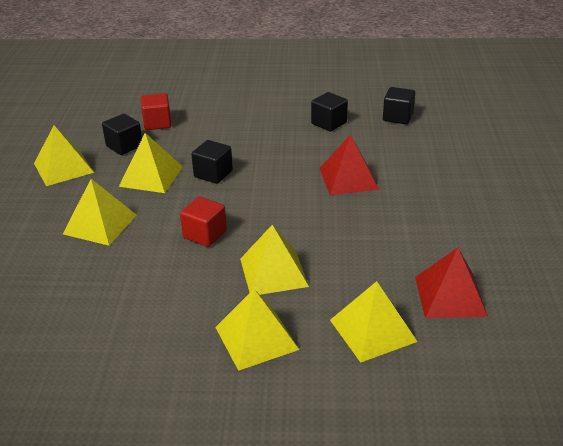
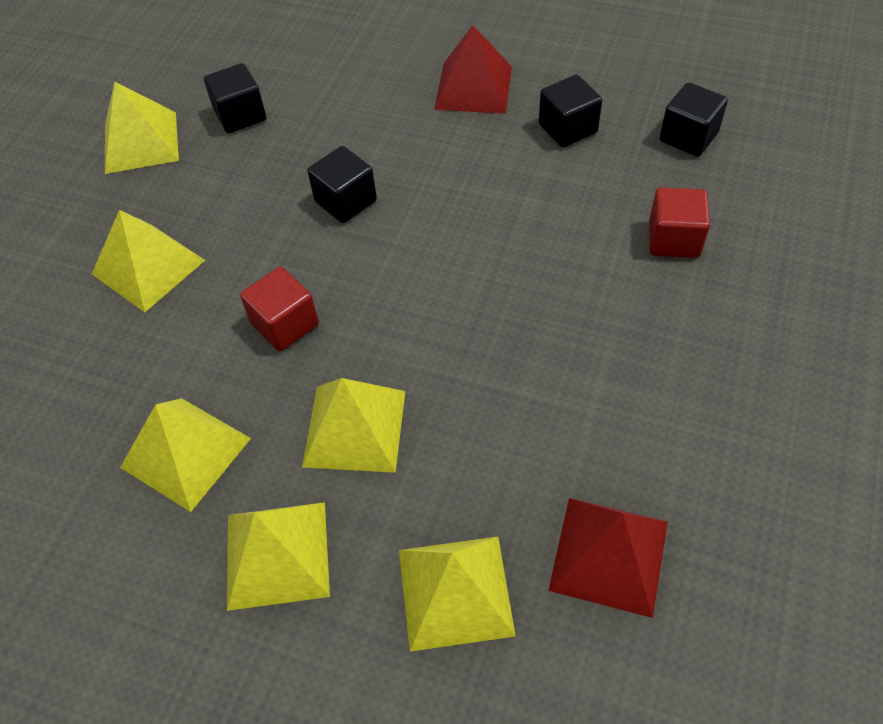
camera: 20 degrees right, 20 degrees up
(151, 176) = (254, 186): yellow pyramid -> yellow pyramid (185, 452)
(157, 123) = (305, 77): red cube -> red cube (673, 239)
(348, 178) = (549, 257): red pyramid -> red pyramid (473, 87)

